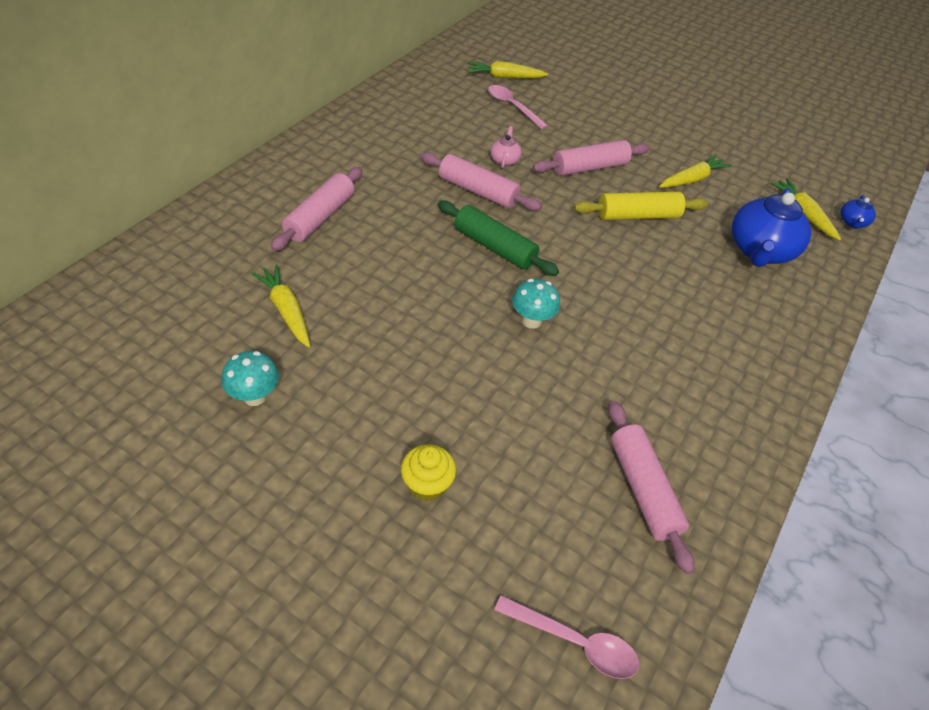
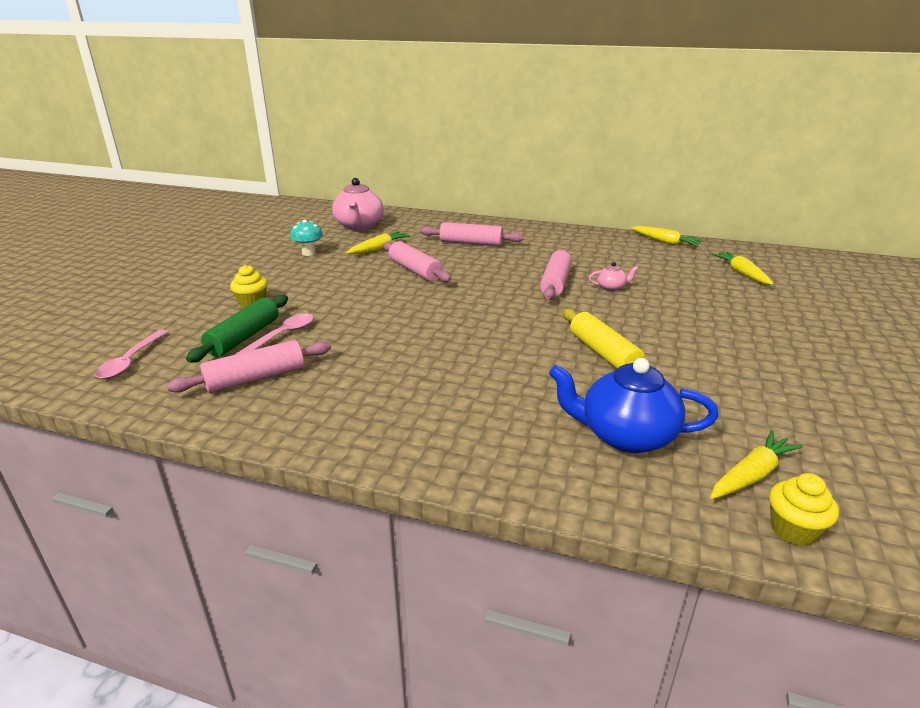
camera: 80 degrees right, 20 degrees down
(162, 315) = (359, 226): none -> pink teapot
(494, 247) = (491, 296): green rolling pin -> green rolling pin (244, 337)
(512, 107) = (698, 282): pink spoon -> pink spoon (282, 336)
(531, 321) = (417, 318): turquoise mushroom -> none
(589, 167) = (652, 324): pink rolling pin -> pink rolling pin (415, 270)
(692, 179) = (712, 382): yellow carrot -> yellow carrot (665, 242)
(852, 222) = (793, 530): blue teapot -> yellow cupcake

